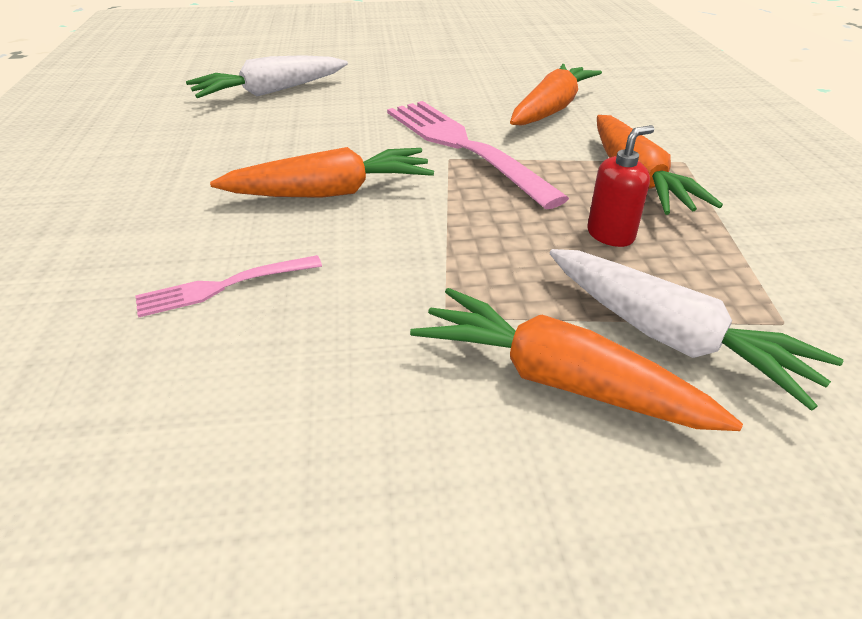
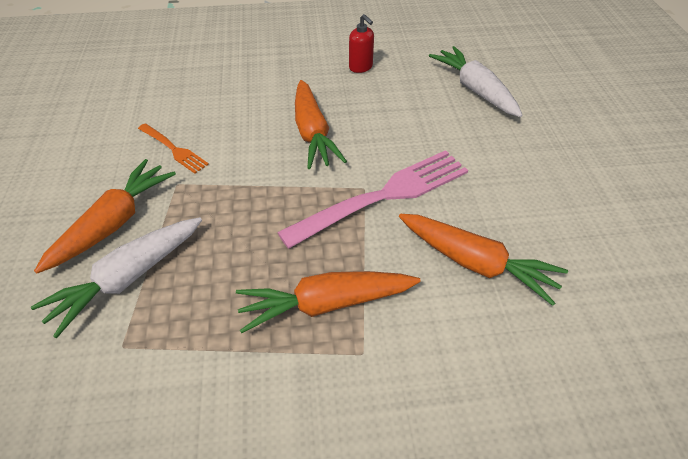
camera: 90 degrees right, 10 degrees up
(223, 286) = (221, 107): pink fork -> none
(347, 332) = (174, 149): none -> orange fork
(610, 235) = (242, 269): red soap dispenser -> red soap dispenser (361, 67)

